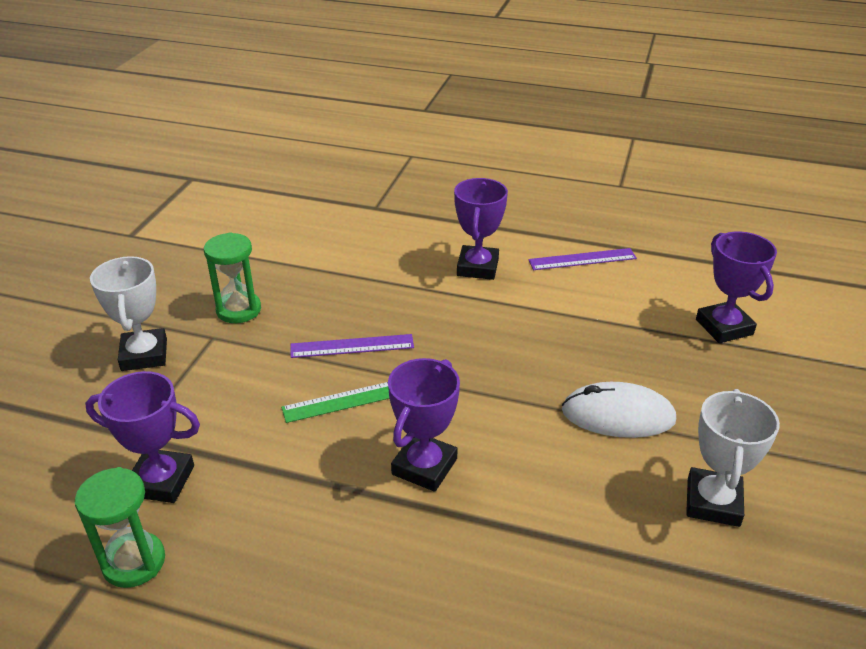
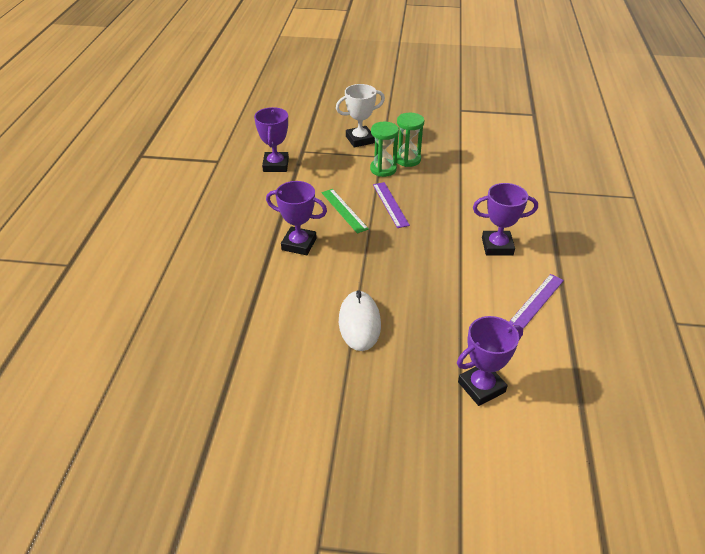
camera: 80 degrees right, 5 degrees up
(134, 562) = (229, 169): green hourglass -> green hourglass (383, 169)
(582, 259) = (536, 300): purple ruler -> purple ruler turned 60 degrees clockwise
(713, 502) = (290, 368): white trophy -> none

